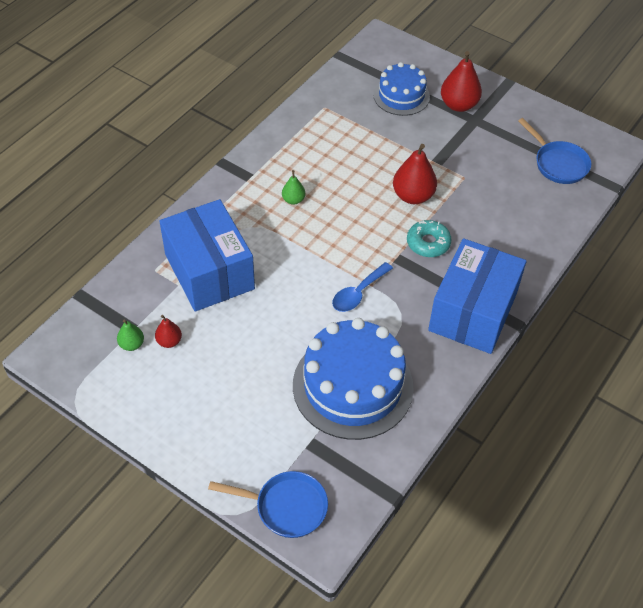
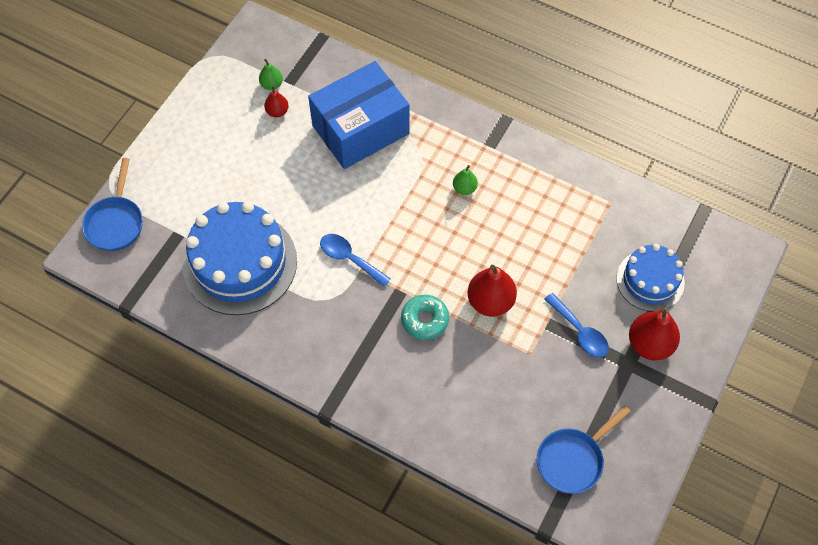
camera: 85 degrees right, 10 degrees up
(445, 143) = (580, 332): none -> blue spoon
(472, 312) = (337, 366): blue box -> none

